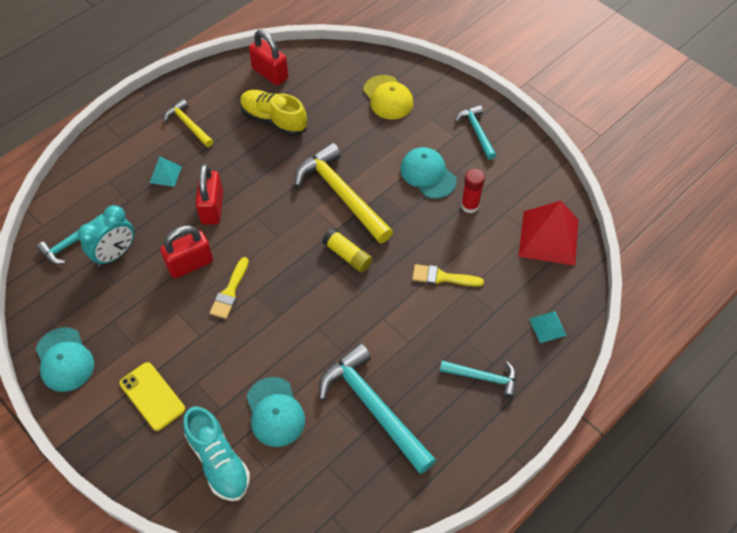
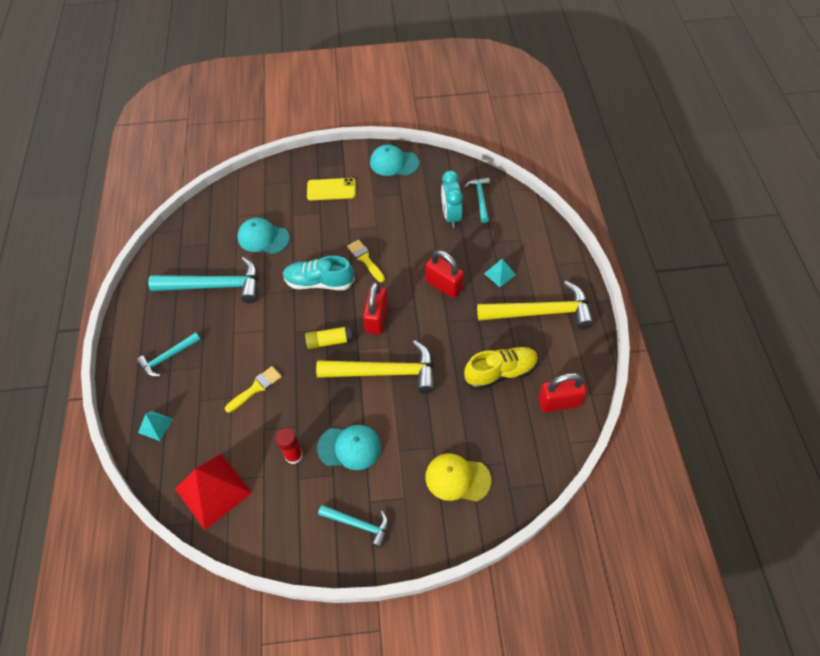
camera: 130 degrees right, 0 degrees up
(188, 125) = (541, 312): yellow hammer -> yellow hammer, size x1.83
(190, 264) = (406, 250): red padlock -> red padlock (376, 319)
(218, 461) = (263, 199): turquoise shoe -> turquoise shoe (319, 282)

